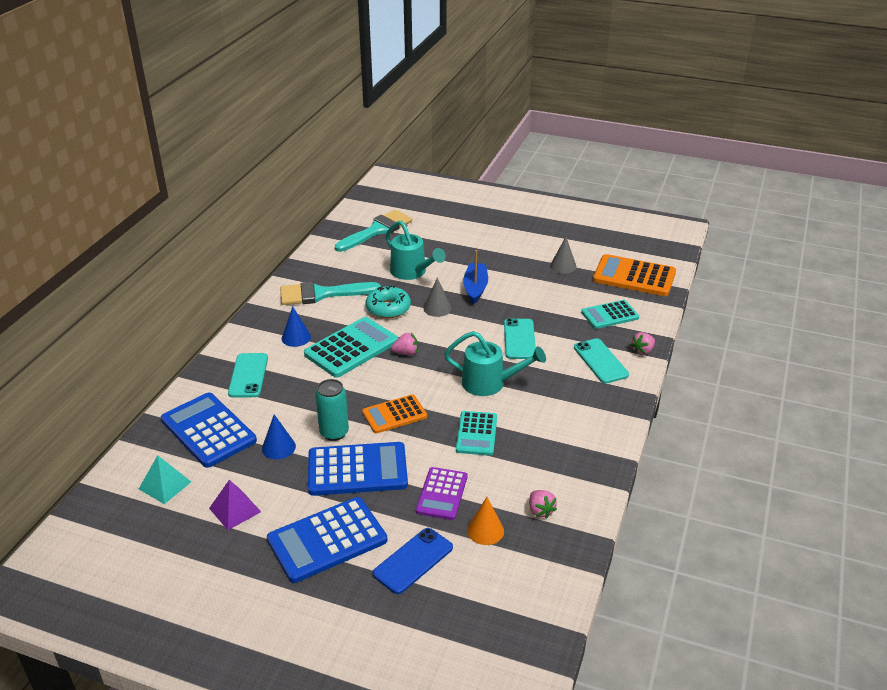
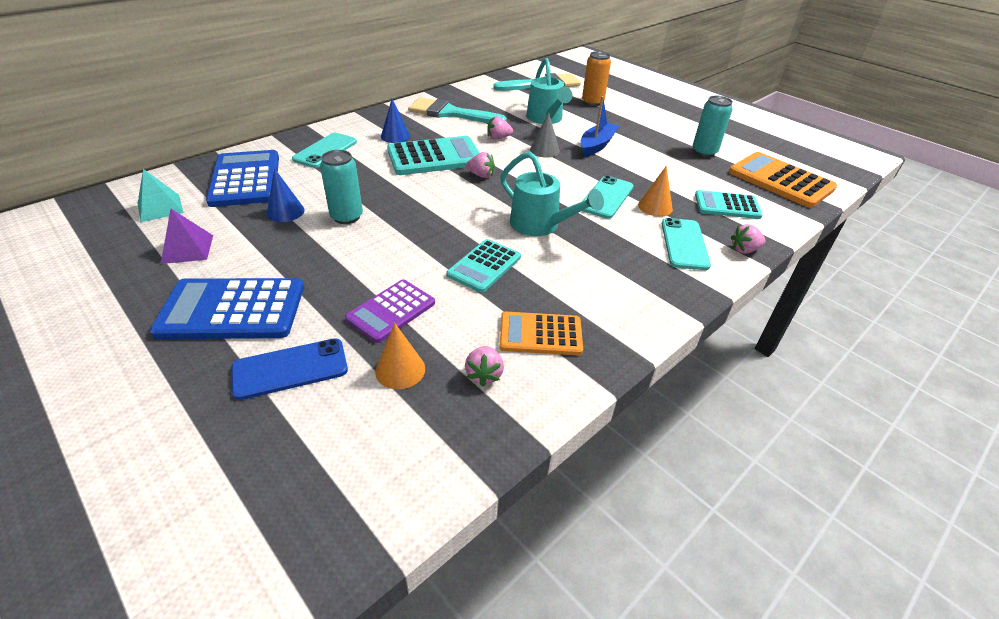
camera: 25 degrees right, 5 degrees up
(357, 470) = (332, 256): blue calculator -> none
(388, 308) = (498, 138): turquoise donut -> pink strawberry
(394, 414) = (418, 221): orange calculator -> orange calculator (540, 334)
(437, 239) = (592, 102): none -> orange can
(560, 335) = (655, 207): none -> orange cone
(563, 266) = (704, 152): grey cone -> turquoise can

